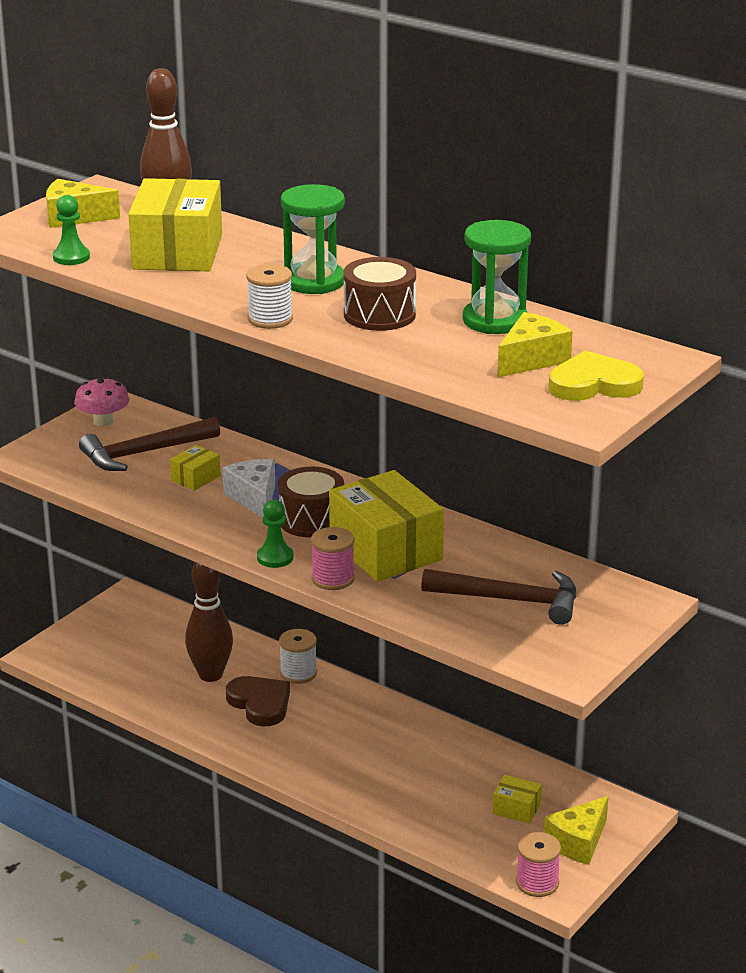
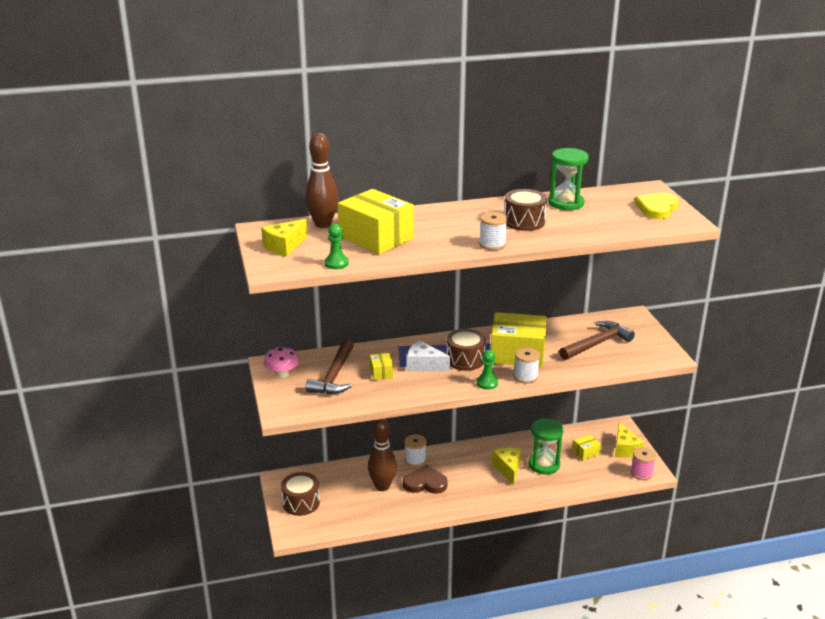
camera: 50 degrees left, 0 degrees up
(104, 633) = (301, 503): none -> brown drum
(314, 281) = (464, 222): green hourglass -> green hourglass (544, 464)
(333, 579) = (525, 377): pink spool -> white spool
(531, 359) = (616, 210): yellow cheese -> yellow cheese (508, 468)

